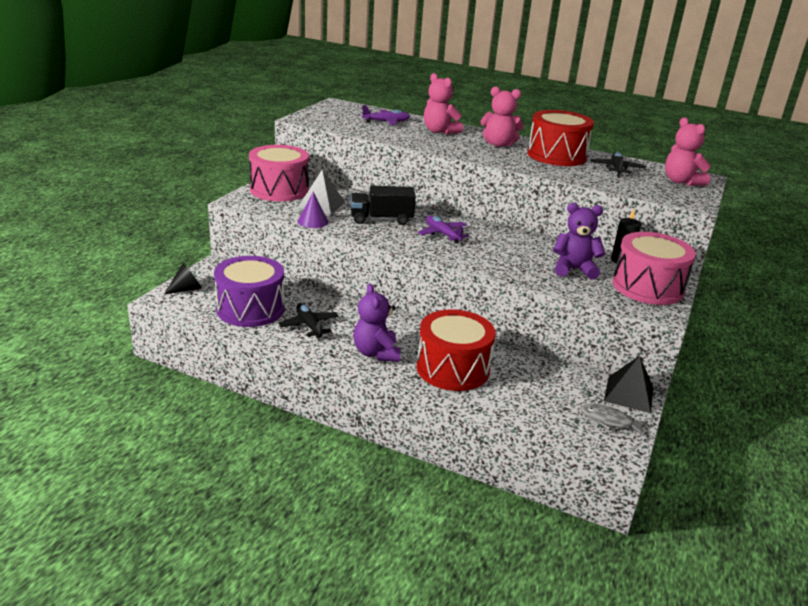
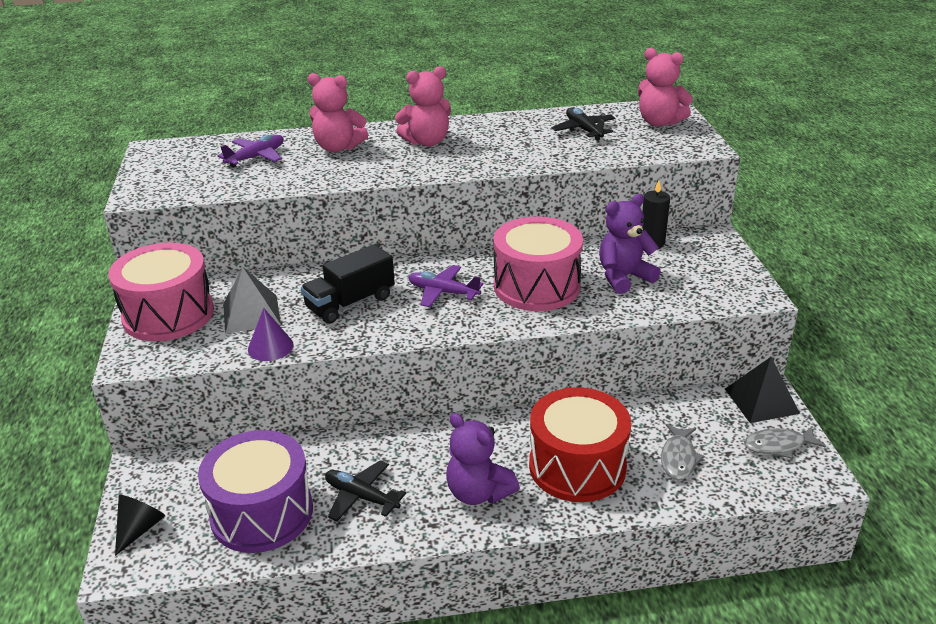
camera: 30 degrees left, 5 degrees up
(526, 395) = (679, 458): none -> grey fish
(556, 155) = (505, 134): red drum -> none
(647, 287) = (710, 267): pink drum -> pink drum (536, 286)

